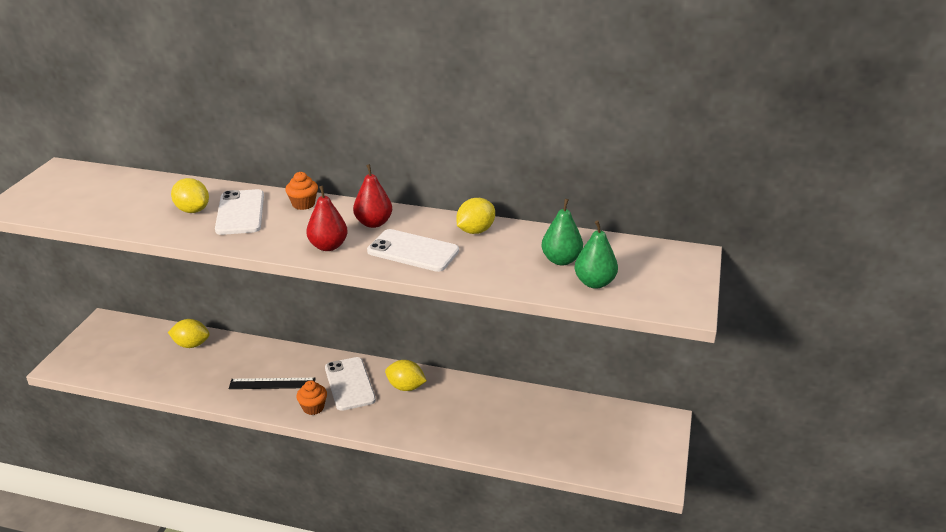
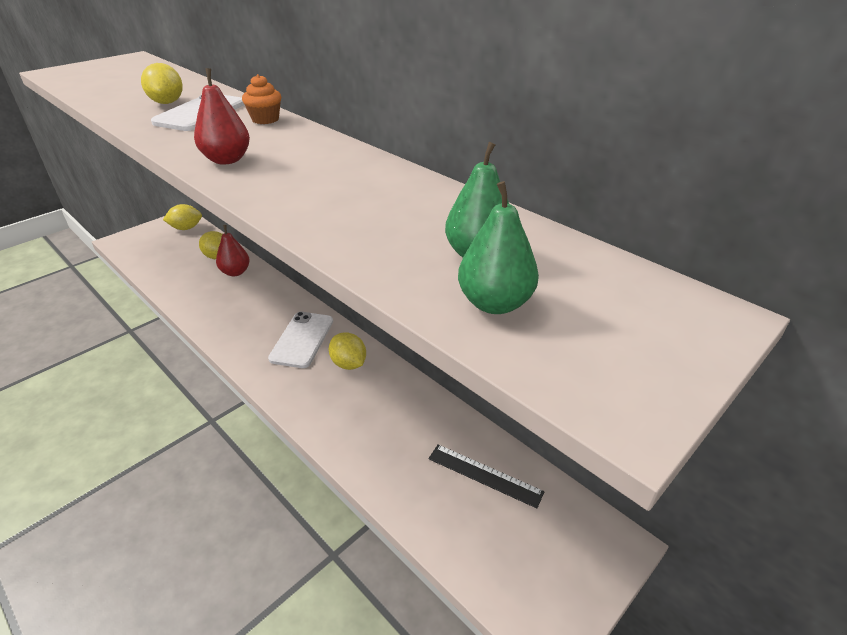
camera: 30 degrees right, 5 degrees up
(272, 383) = (241, 313): black ruler -> black ruler (484, 475)
(313, 408) = (250, 350): orange cupcake -> none
(373, 223) = (305, 151): red pear -> red pear (235, 272)
(413, 251) = (304, 189): white phone -> none
(475, 231) = (406, 187): yellow lemon -> yellow lemon (186, 228)

